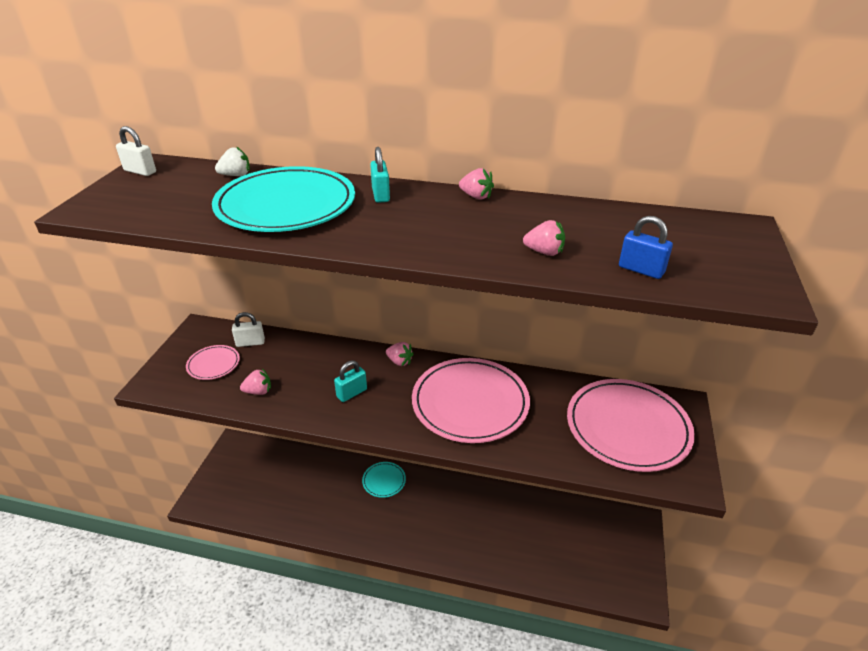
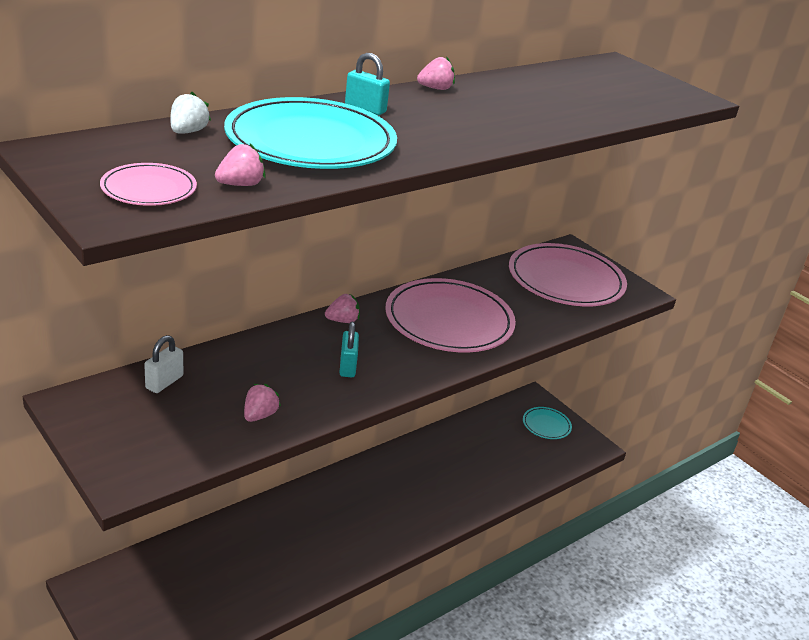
camera: 55 degrees left, 5 degrees down
(140, 171) = (61, 161): white padlock -> none
(213, 364) = (162, 422): pink plate -> pink plate (149, 189)
(384, 481) = (309, 503): turquoise plate -> turquoise plate (546, 425)
(544, 252) = (561, 113): pink strawberry -> pink strawberry (240, 185)
(641, 270) = (626, 106): blue padlock -> none

